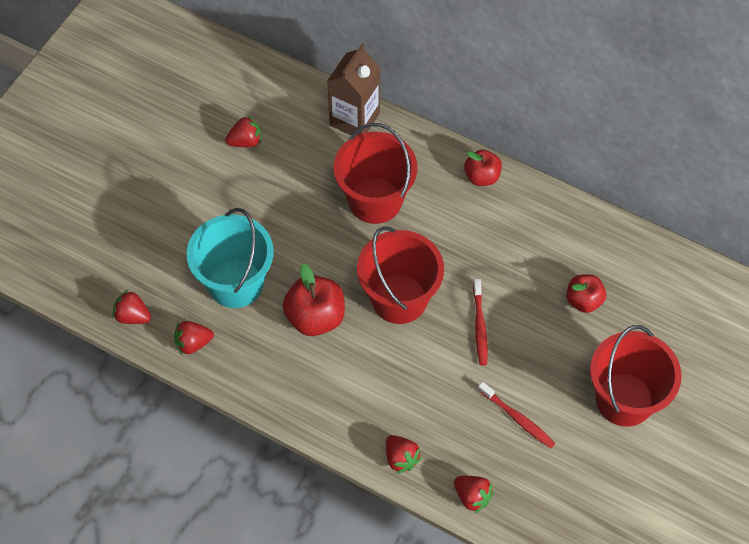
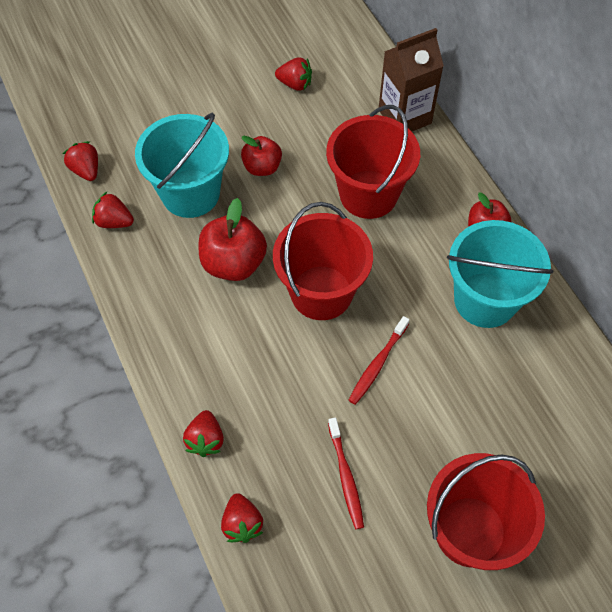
camera: 35 degrees right, 0 degrees up
(519, 231) = (485, 300): none -> turquoise bucket
(583, 300) = (500, 404): red apple -> red apple (262, 167)

